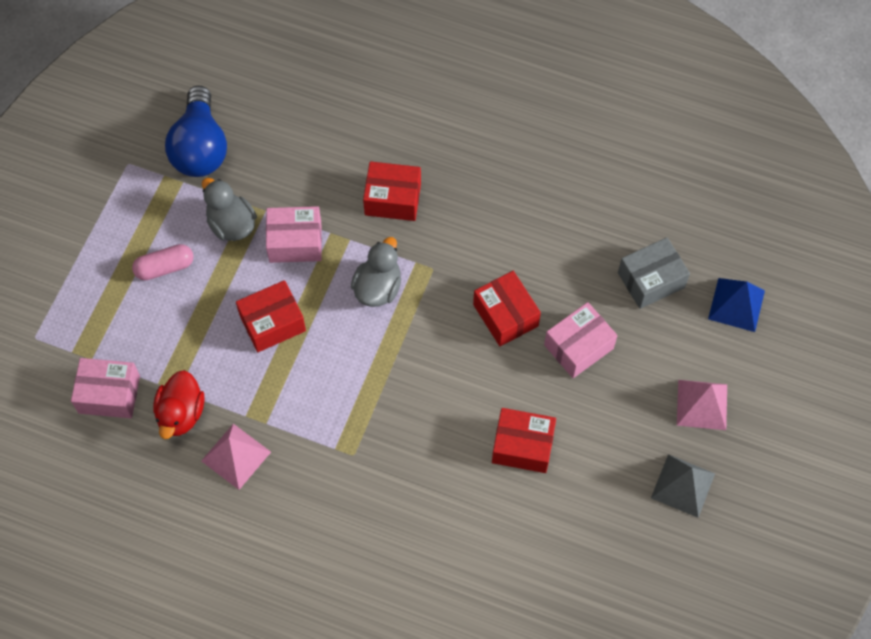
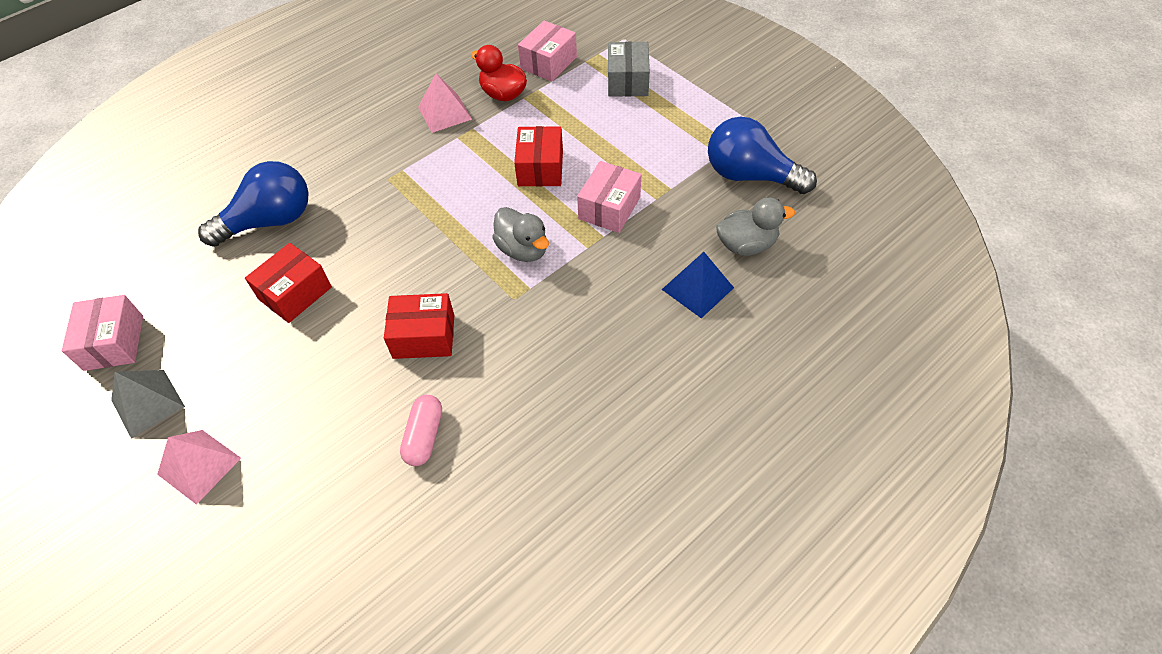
camera: 120 degrees right, 10 degrees down
(165, 267) = (638, 120): pink capsule -> pink capsule (424, 436)
(231, 224) = (655, 172): grey duck -> grey duck (746, 245)
(392, 199) = (610, 297): red box -> none
(460, 529) = (270, 221): none -> blue light bulb
(578, 346) = (346, 383): pink box -> pink box (114, 342)
(651, 280) = (361, 493): grey box -> grey box (627, 81)
(736, 304) = (266, 571): blue pyramid -> blue pyramid (697, 288)

